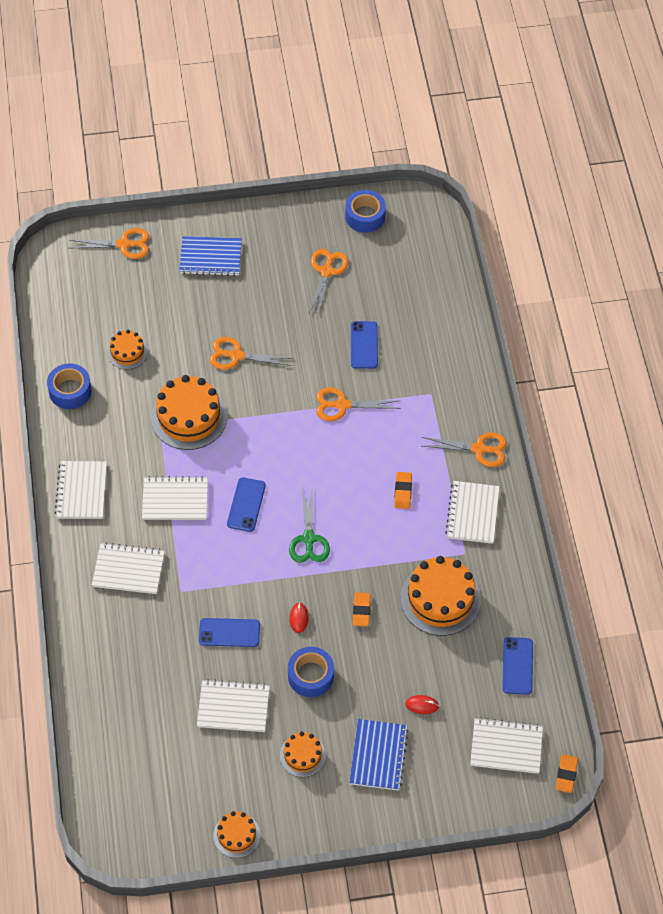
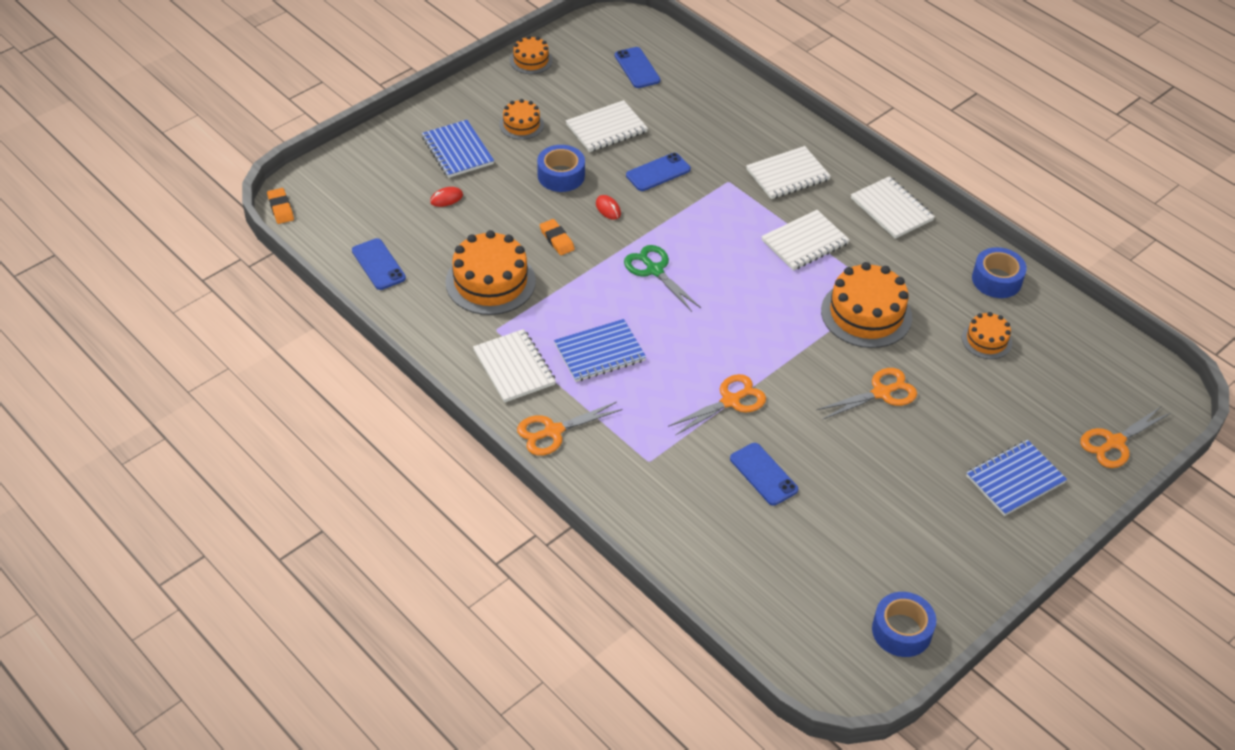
camera: 145 degrees right, 10 degrees down
(246, 505) = (738, 269): blue phone -> blue phone (637, 68)
(326, 271) = (879, 535): orange scissors -> none
(403, 492) = (599, 352): orange eraser -> blue notebook
(506, 747) = (349, 203): white notebook -> none

